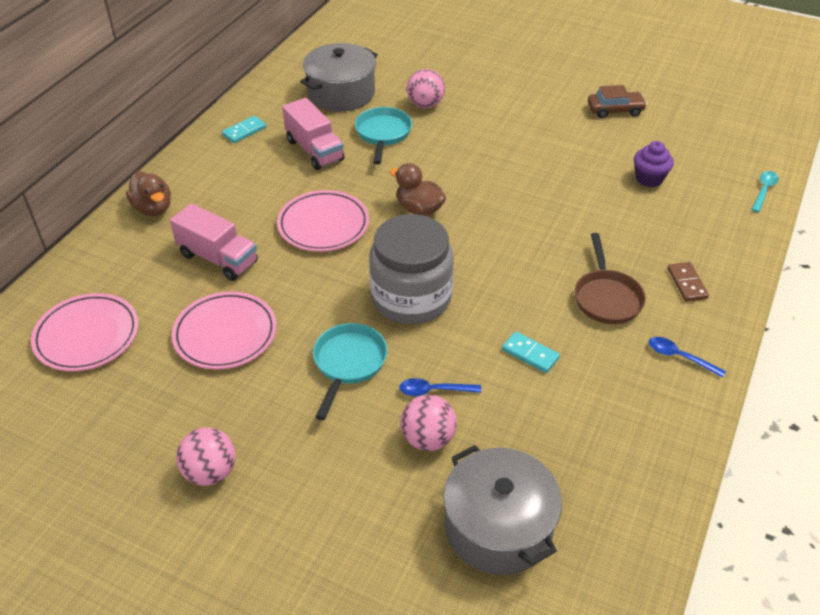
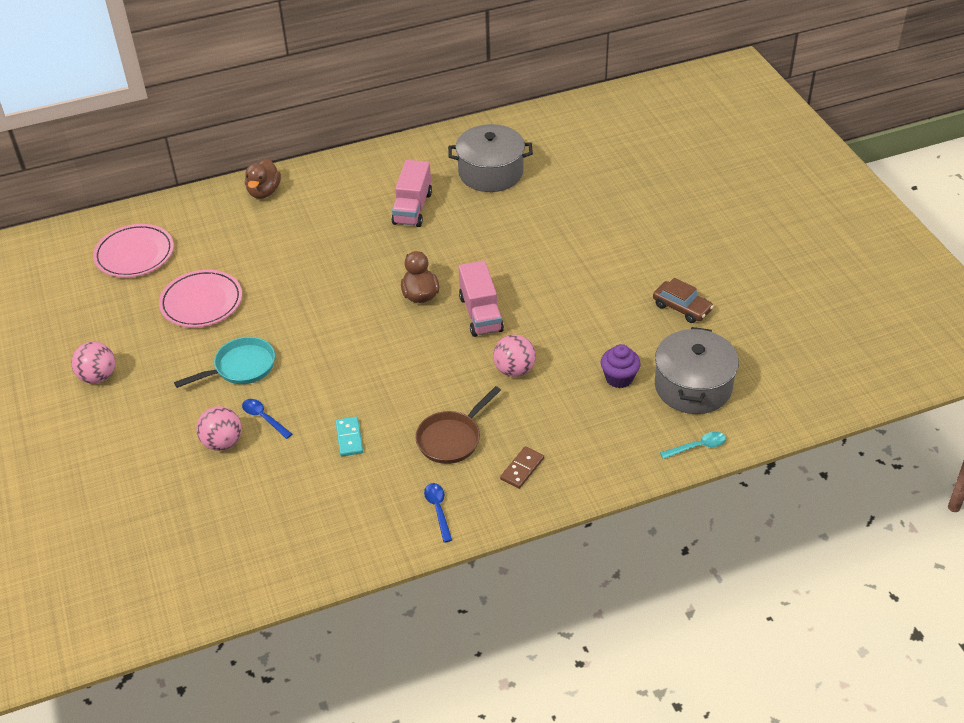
camera: 45 degrees right, 0 degrees up
(218, 258) = (257, 250): pink truck -> pink truck (480, 314)
(244, 131) = (387, 166): turquoise domino -> none
(323, 225) = (346, 267): pink plate -> none
(383, 134) = (475, 223): turquoise pan -> none
(411, 298) = (330, 352): grey jar -> none
(425, 105) = (538, 217): pink ball -> pink ball (514, 370)
(498, 527) = (191, 517): grey pot -> grey pot (693, 386)

